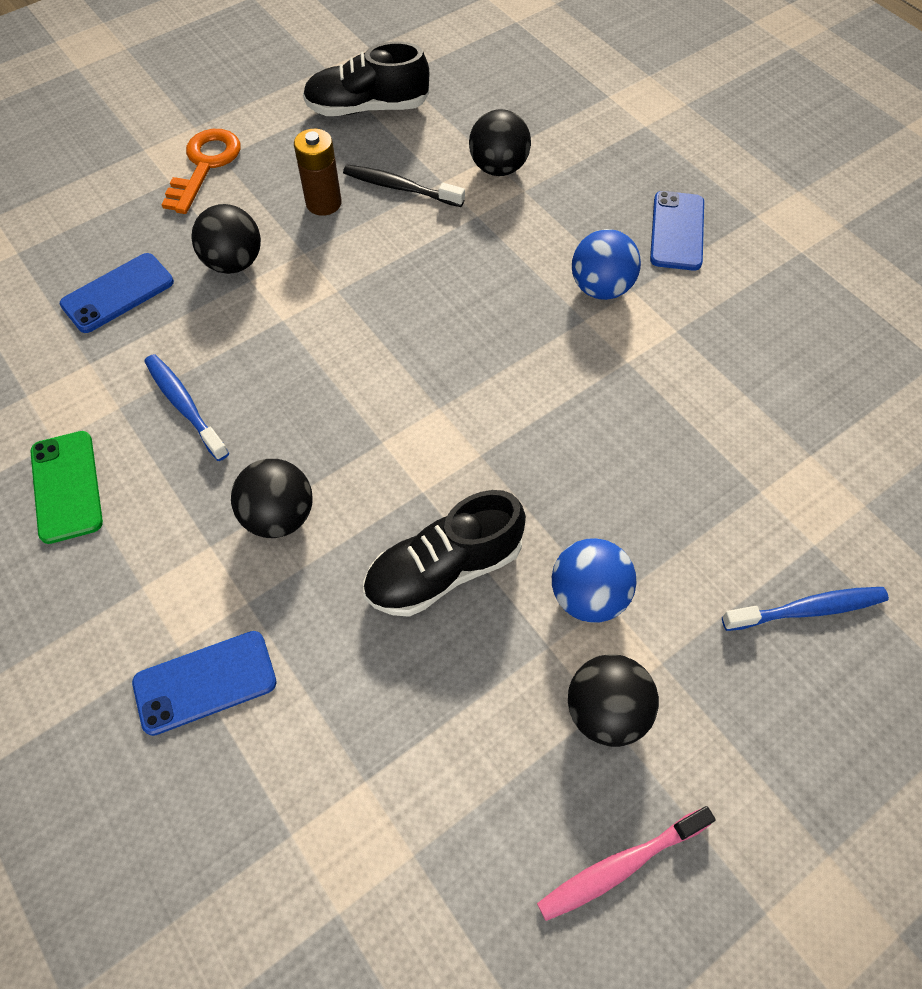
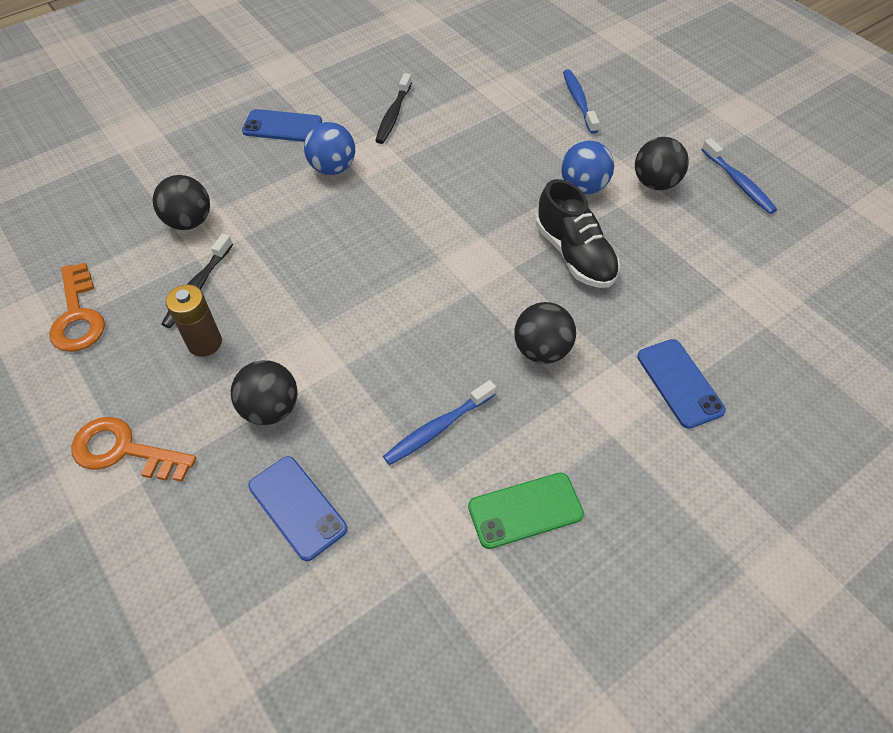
camera: 90 degrees left, 5 degrees down
(367, 108) = (78, 315): black shoe -> orange key
(620, 866) = (738, 182): pink toothbrush -> blue toothbrush
(722, 349) = (393, 115): none -> black toothbrush

